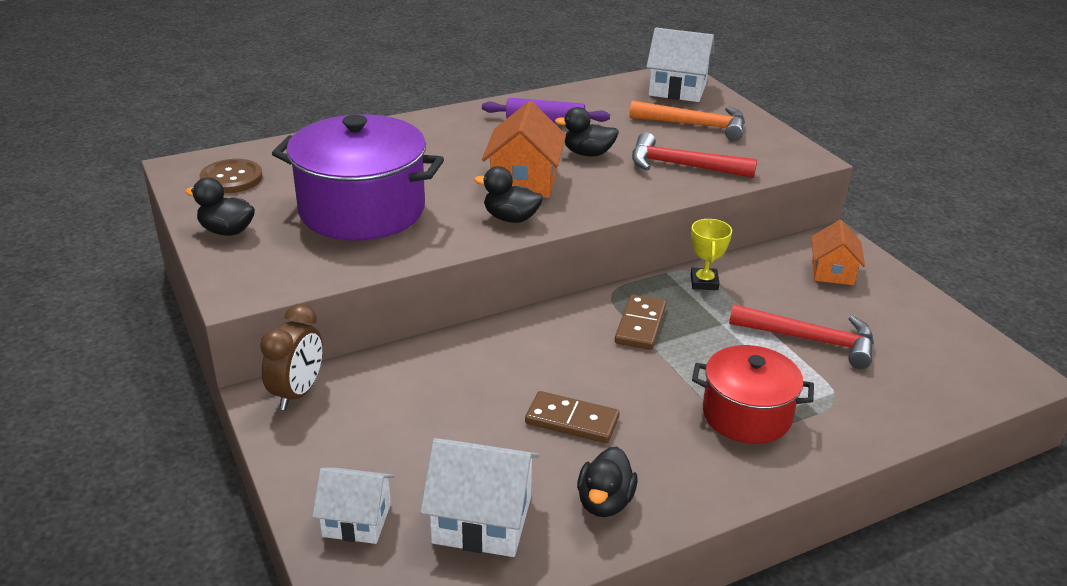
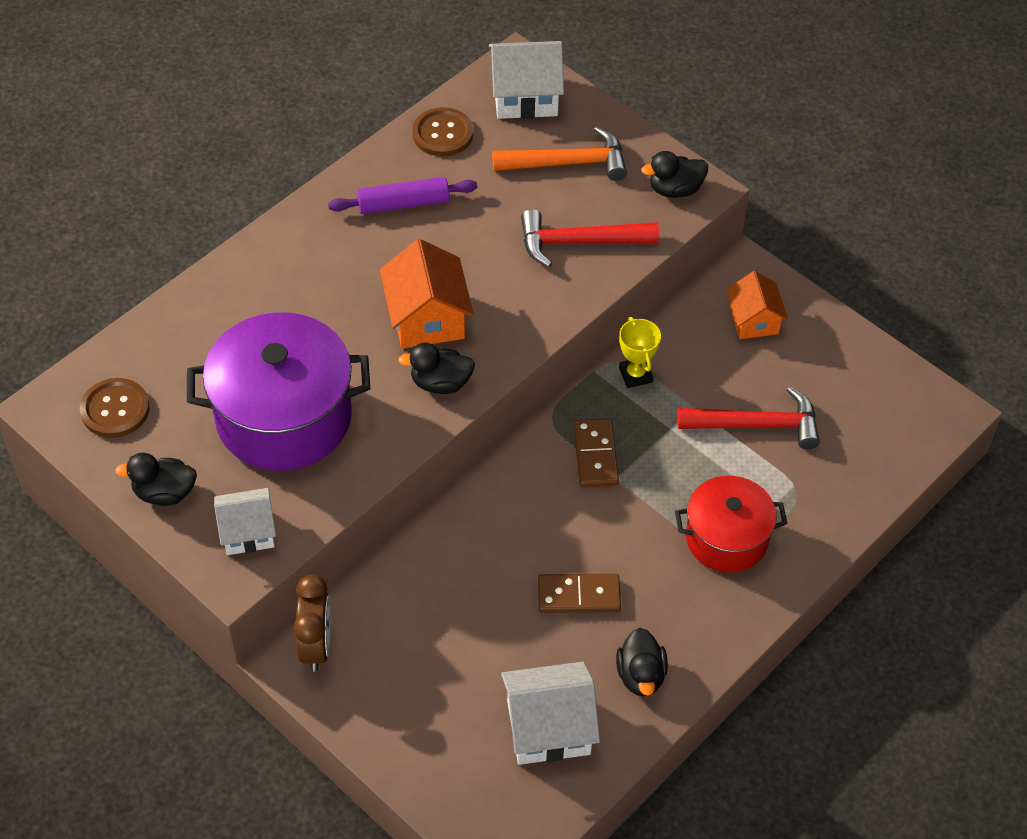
camera: 20 degrees left, 20 degrees up
(356, 520) = (446, 763): white house -> white house (248, 532)
(588, 153) = (473, 250): black duck -> black duck (675, 189)
(599, 95) = (442, 134): none -> brown button

